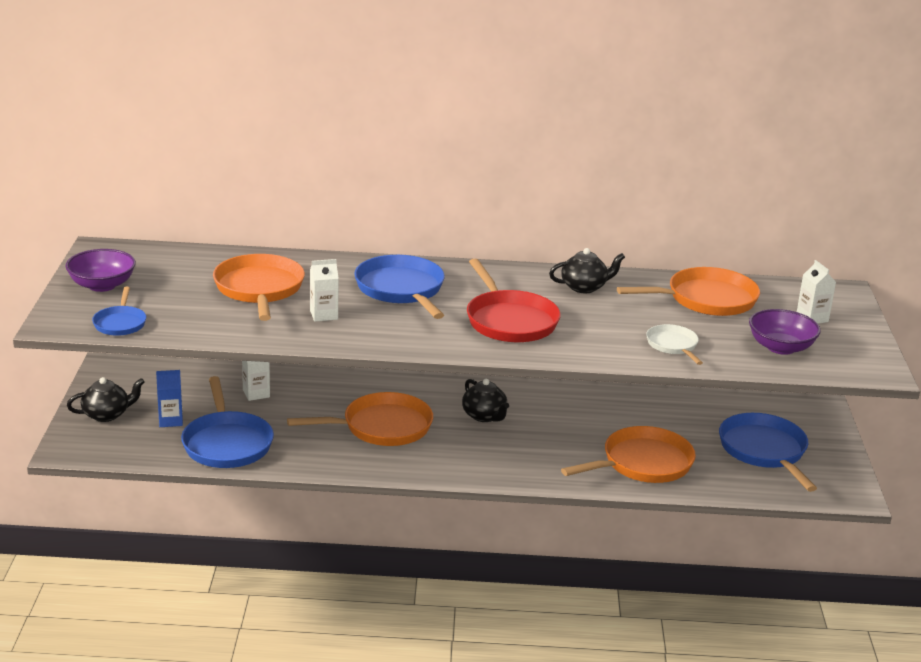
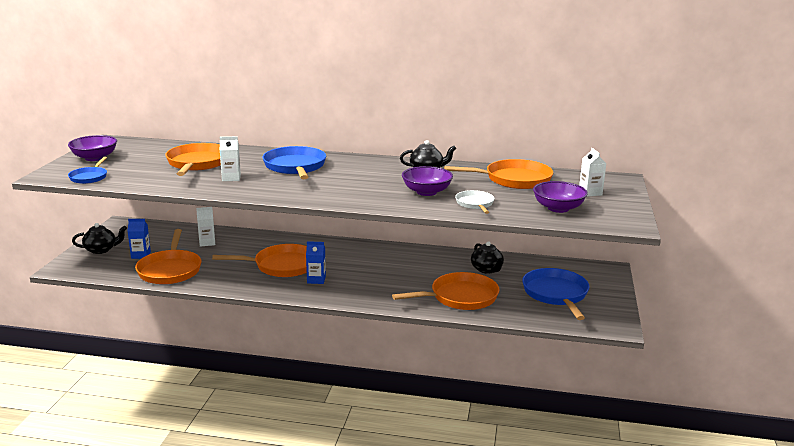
camera: 10 degrees right, 5 degrees down
(227, 443) = (170, 270): blue pan -> orange pan
(439, 447) = (316, 280): none -> blue carton
(484, 416) = (357, 263): black teapot -> black teapot (487, 269)
(509, 321) = (361, 186): red pan -> none
(601, 327) = (426, 192): none -> purple bowl

